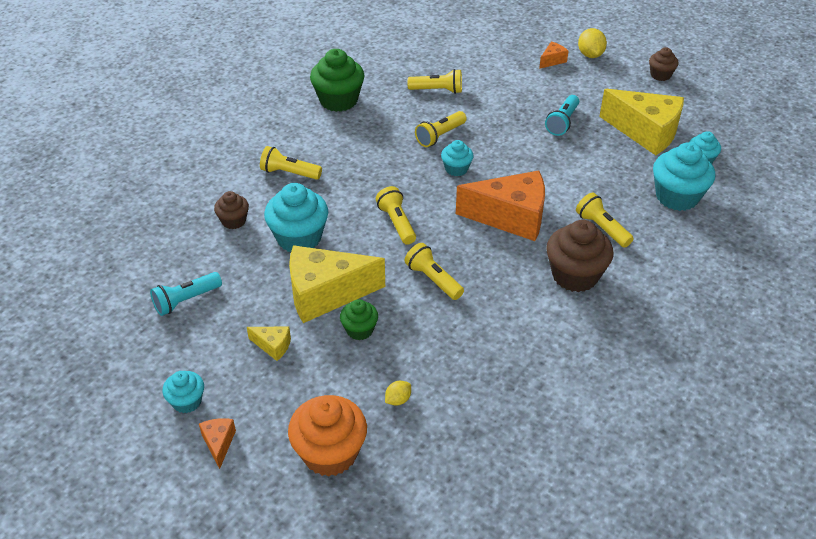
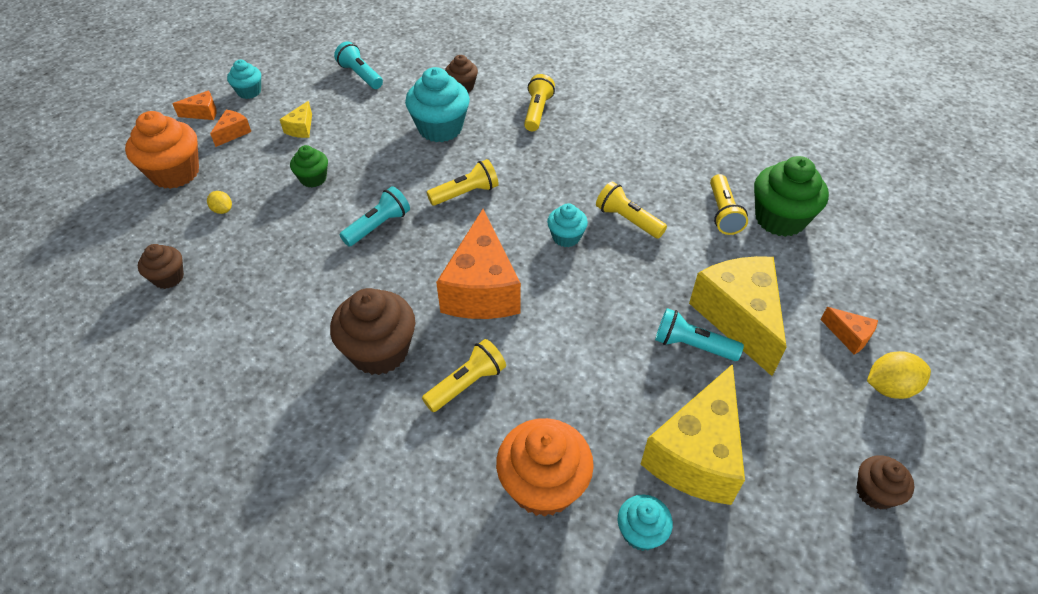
camera: 85 degrees right, 5 degrees up
(267, 407) = (233, 133): none -> orange cheese
(325, 294) = (362, 153): yellow cheese -> yellow cheese (738, 318)
(338, 100) = (672, 133): green cupcake -> green cupcake (780, 219)
(433, 279) = (378, 226): yellow flashlight -> turquoise flashlight
(492, 431) = (168, 277): none -> brown cupcake
(677, 197) = (543, 485): turquoise cupcake -> orange cupcake

